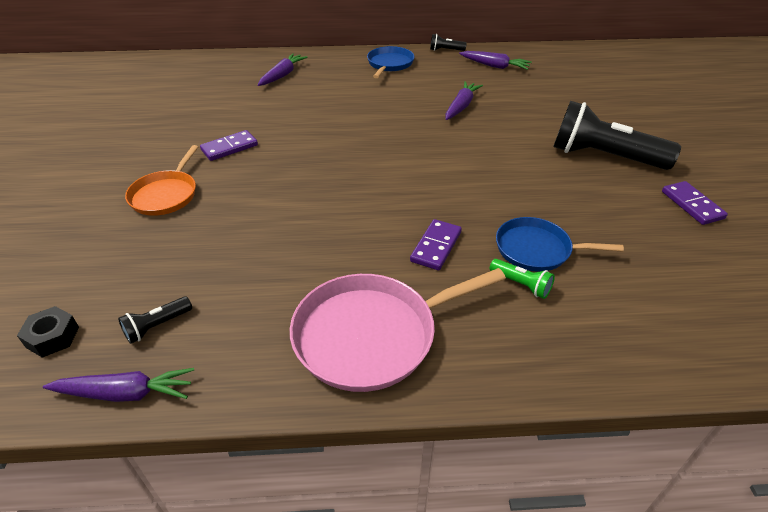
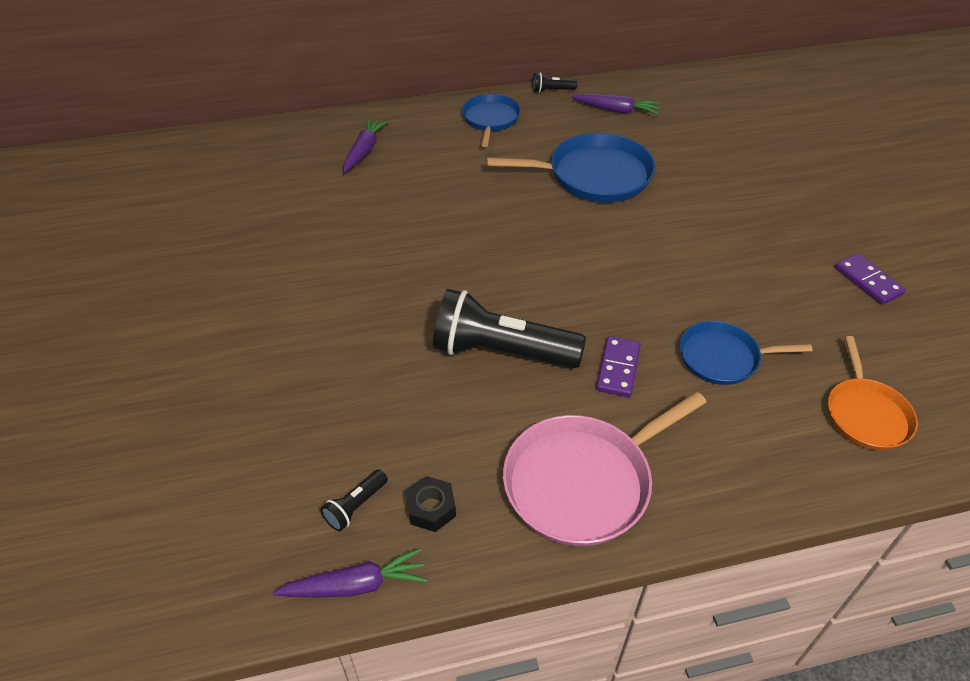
camera: 10 degrees left, 5 degrees up
(52, 337) = (247, 536): black nut -> black nut (431, 508)
(166, 195) = (293, 341): orange pan -> orange pan (866, 414)
(229, 148) = (341, 267): purple domino -> none
(461, 106) = (594, 175): purple carrot -> blue pan
(521, 284) = (716, 402): green flashlight -> none
(604, 157) = (767, 229): black flashlight -> black flashlight (501, 351)

